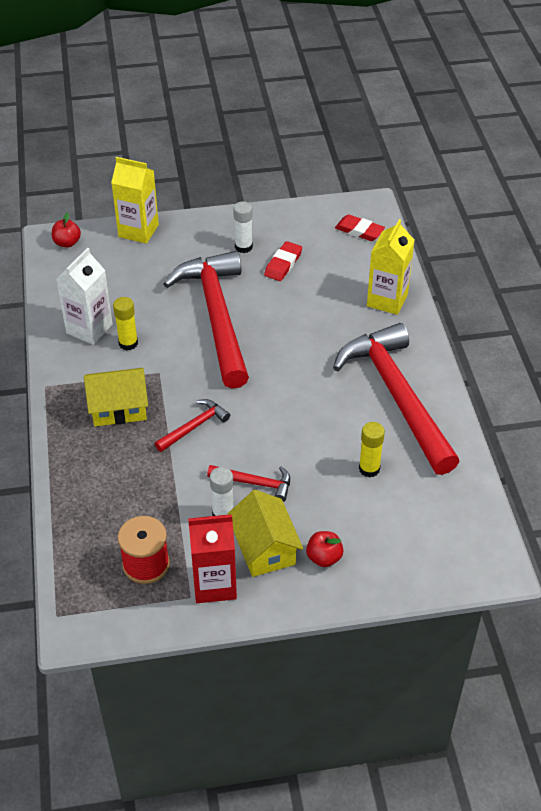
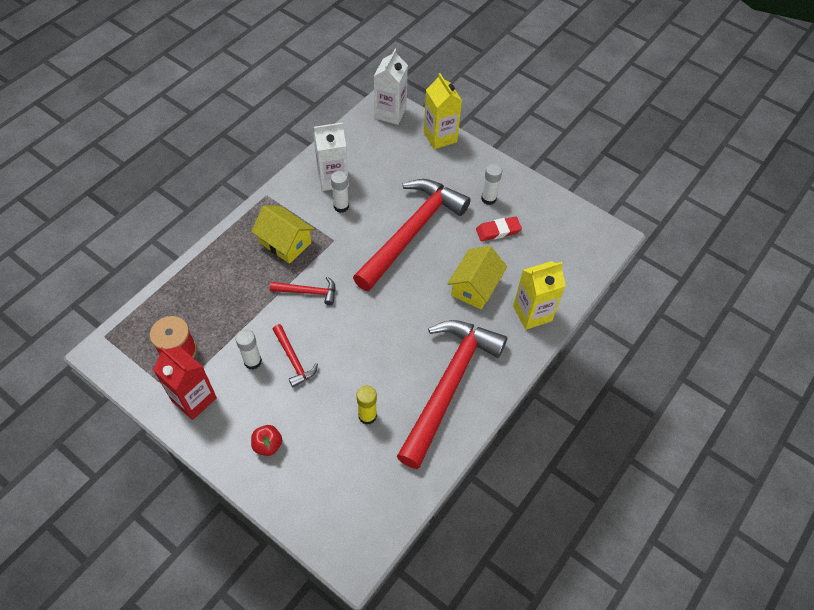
camera: 45 degrees right, 10 degrees up
(67, 243) = (390, 113): red apple -> white carton
(128, 343) = (341, 206): yellow glue stick -> white glue stick
(264, 548) = (246, 405): yellow house -> yellow house (475, 287)
(359, 231) = (579, 248): red eraser -> none

